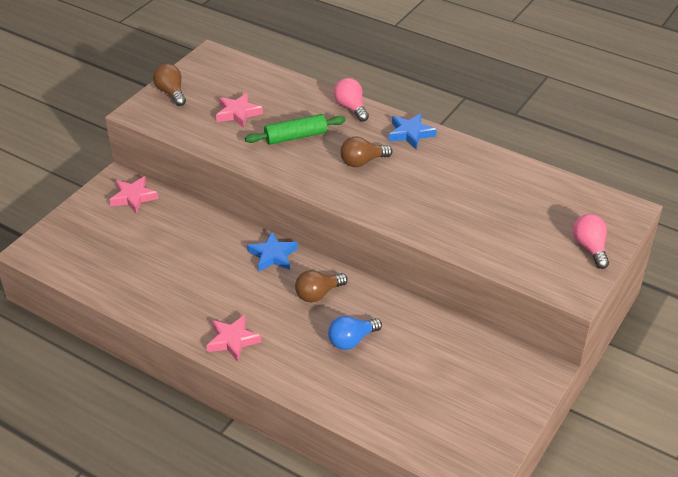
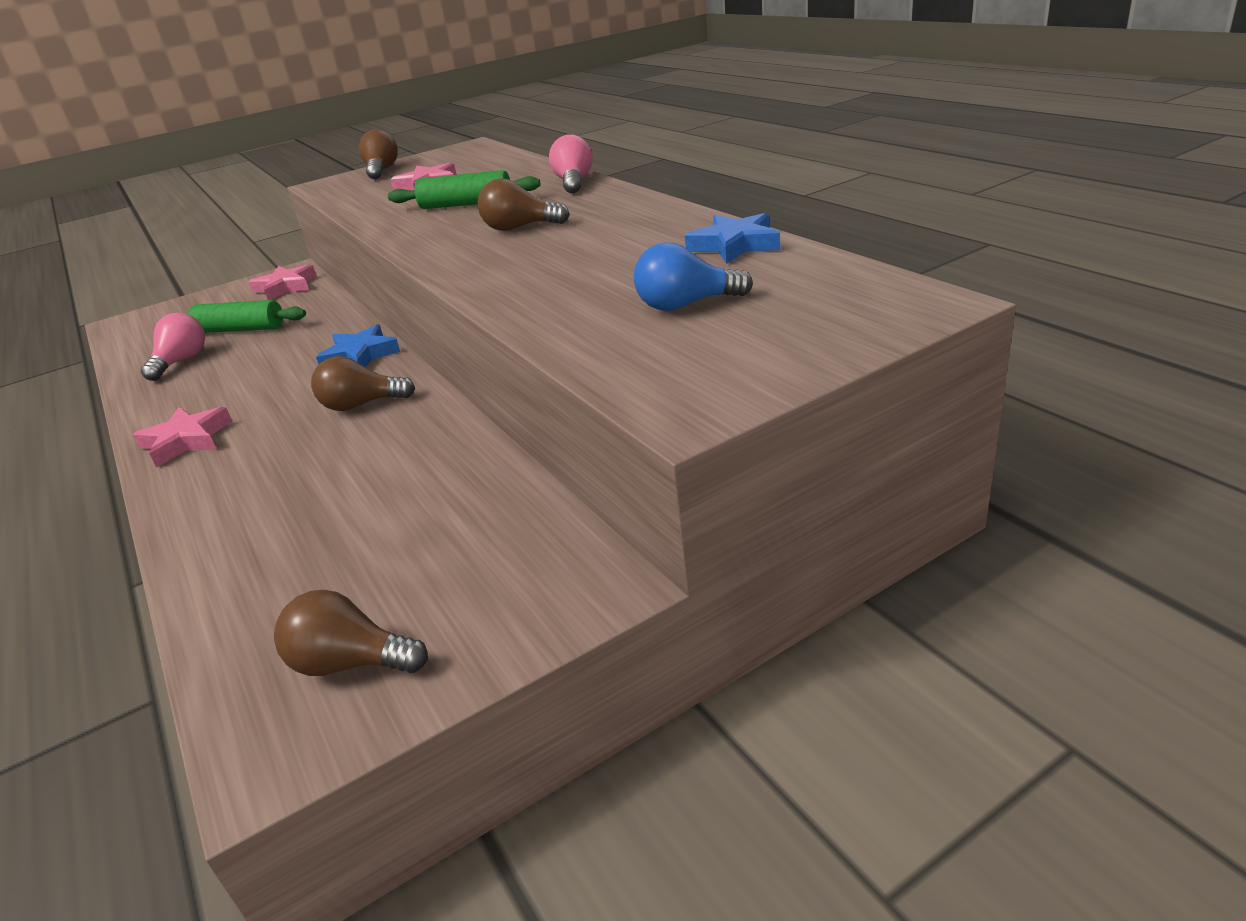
camera: 30 degrees right, 10 degrees down
(150, 245) = (241, 329): none -> green rolling pin
(351, 340) = (333, 470): blue light bulb -> blue light bulb (686, 305)
(410, 134) = (624, 205): blue star -> blue star (734, 245)
(470, 432) = (351, 663): none -> brown light bulb
(590, 248) = (790, 348): pink light bulb -> pink light bulb (181, 361)

